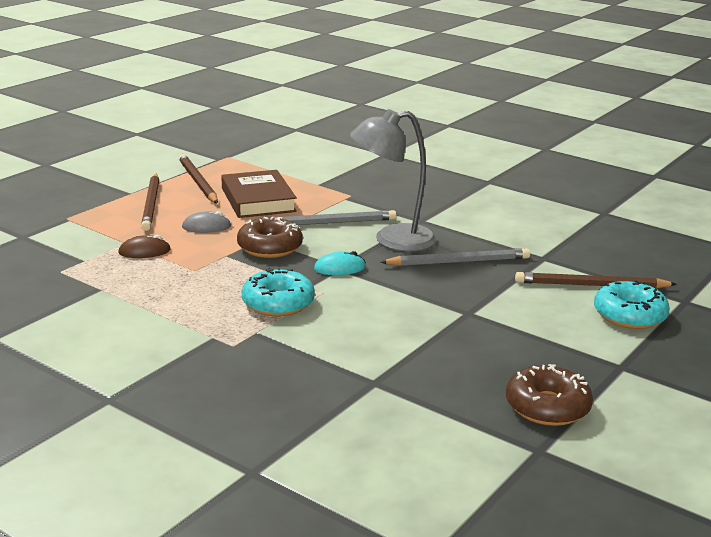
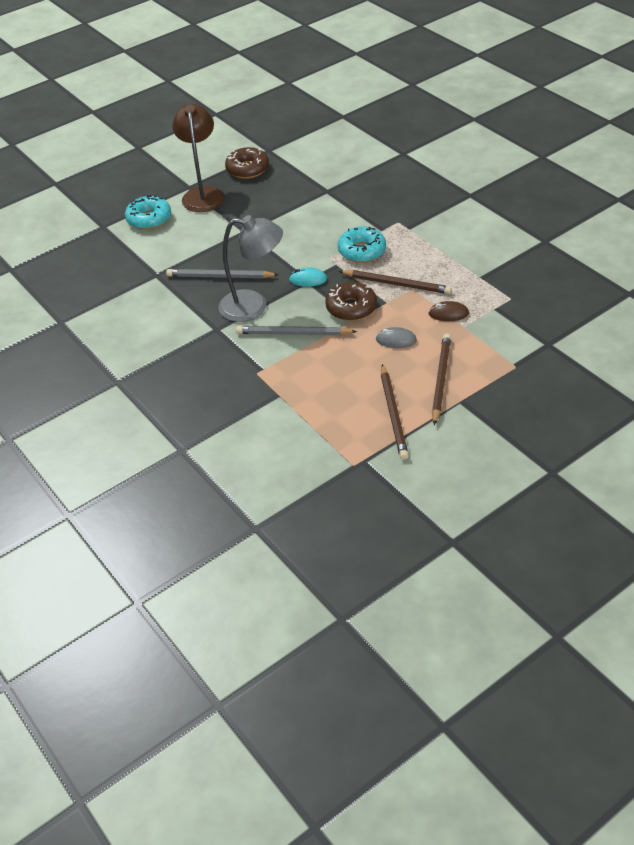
camera: 160 degrees left, 20 degrees up
(258, 200) = (343, 375): brown book -> none
(585, 357) = (203, 194): none -> brown lamp
(591, 285) = (148, 245): brown pencil -> brown pencil (396, 284)

